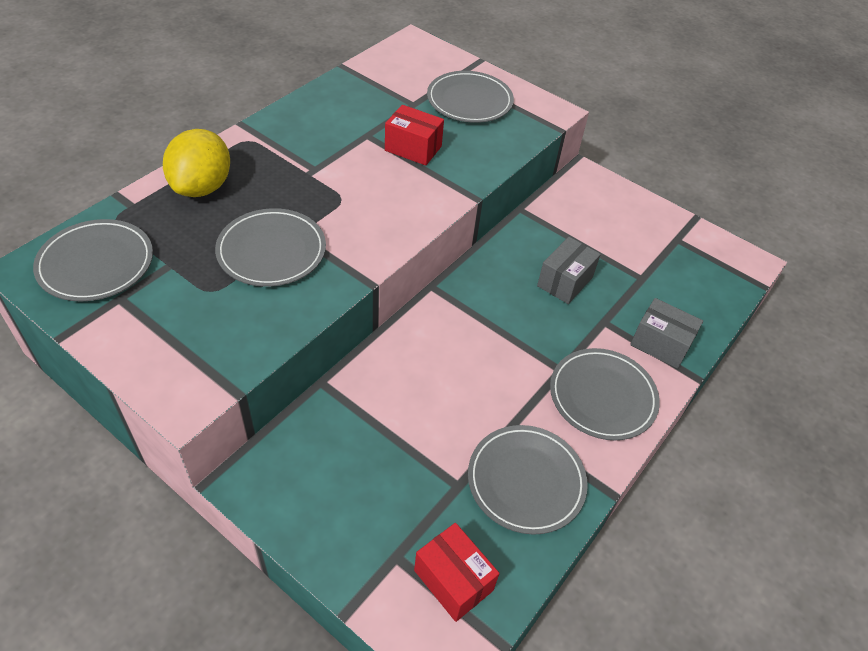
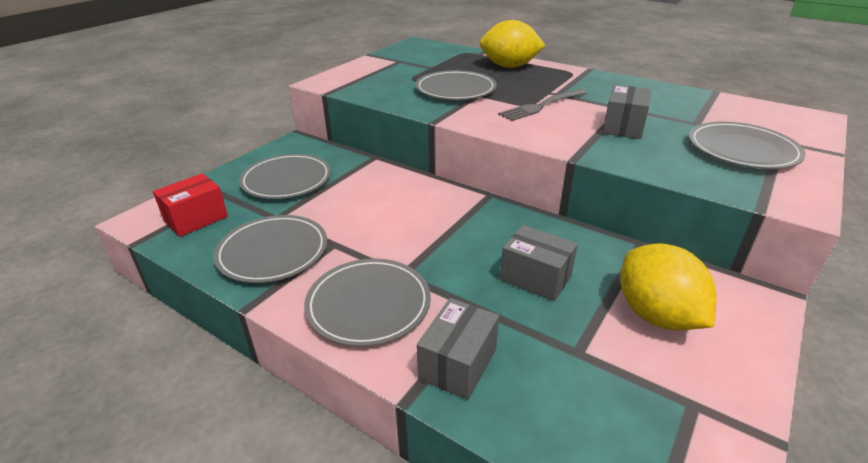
camera: 90 degrees right, 15 degrees down
(96, 264) = (425, 53): grey plate -> grey plate (286, 180)
(347, 189) = (542, 106): none -> grey fork
(413, 148) = (623, 127): red box -> grey box
(603, 228) = (656, 315): none -> yellow lemon

